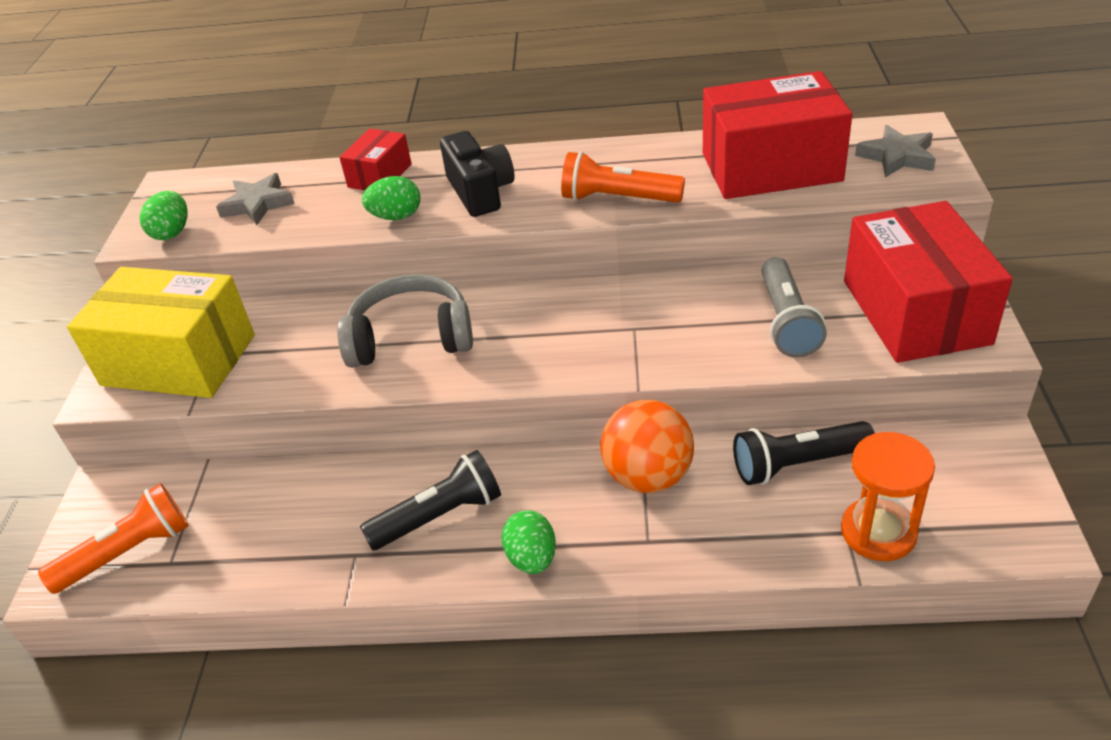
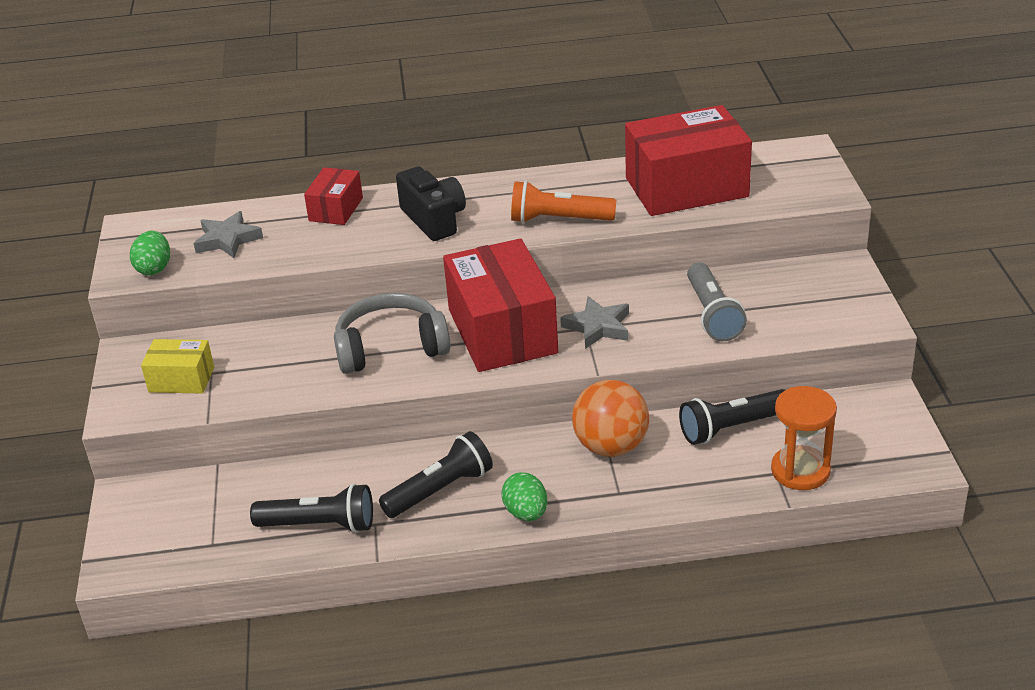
camera: 10 degrees left, 5 degrees down
(128, 552) = (171, 540): orange flashlight -> none
(178, 360) = (181, 379): yellow box -> yellow box, size x0.50
(293, 549) = (319, 525): none -> black flashlight
(396, 216) = (363, 244): green egg -> none
(897, 157) = (791, 174): grey star -> grey star (598, 327)
(915, 312) = (816, 301): red box -> red box (502, 331)

